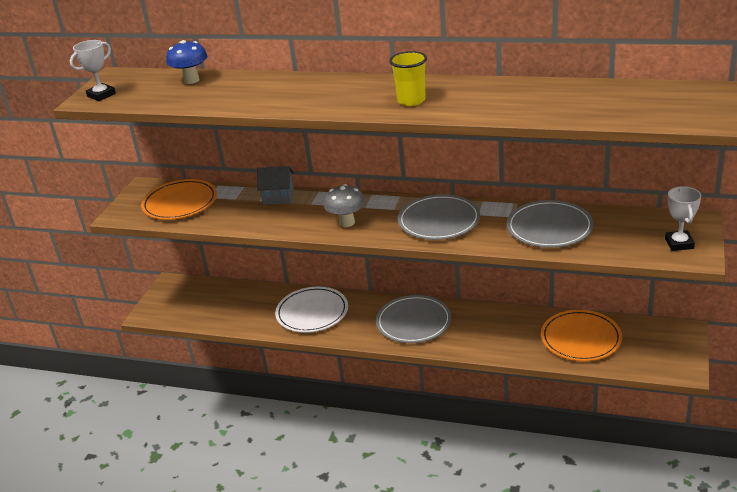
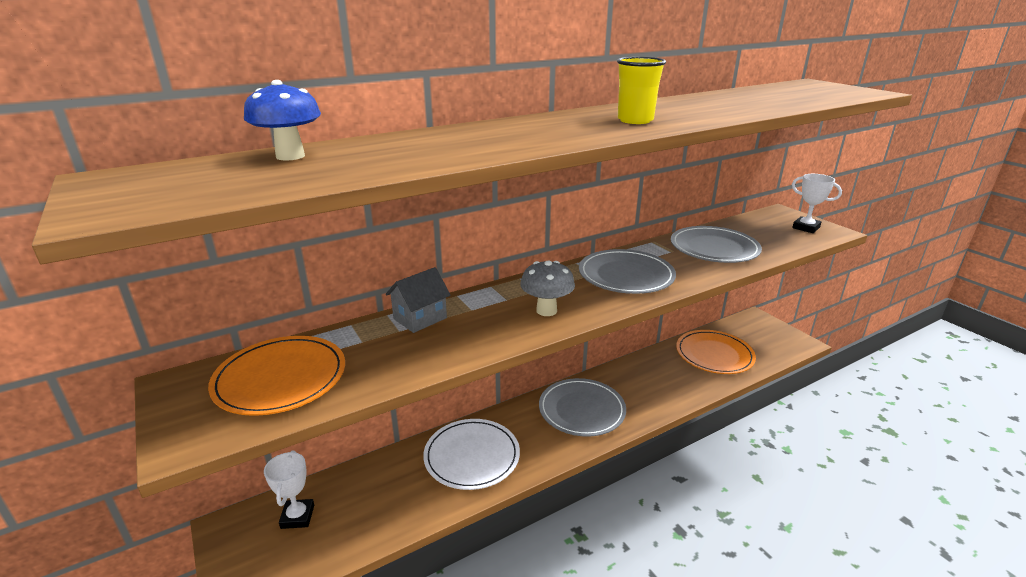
camera: 50 degrees left, 5 degrees down
(101, 95) = (131, 201): white trophy -> white trophy (297, 517)

